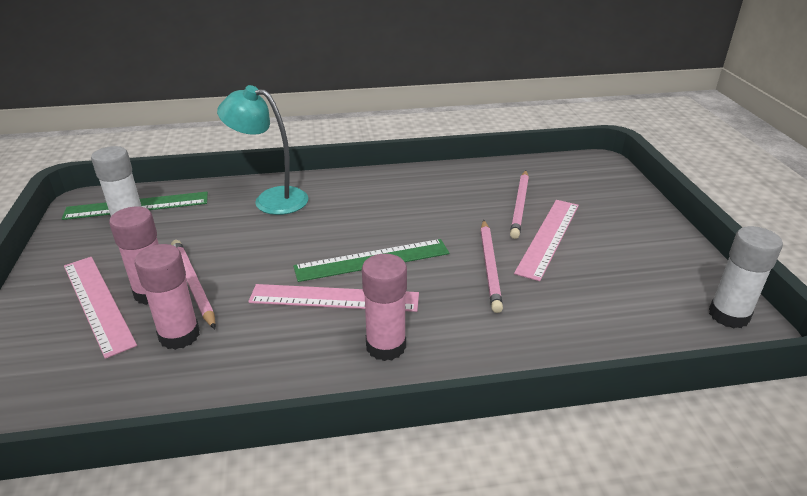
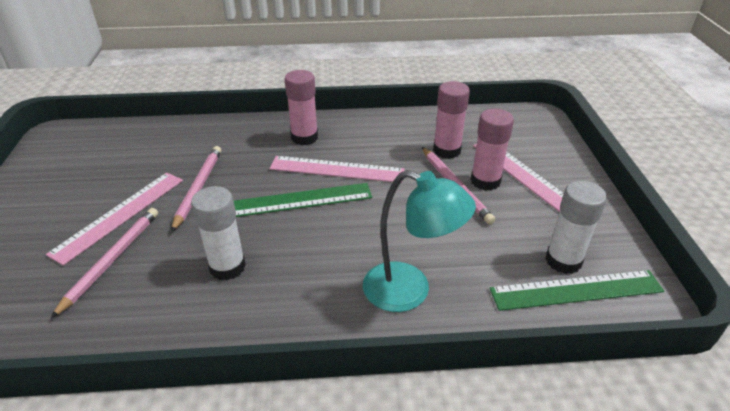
camera: 175 degrees left, 5 degrees up
(728, 315) = (55, 143): white glue stick -> white glue stick (227, 267)

